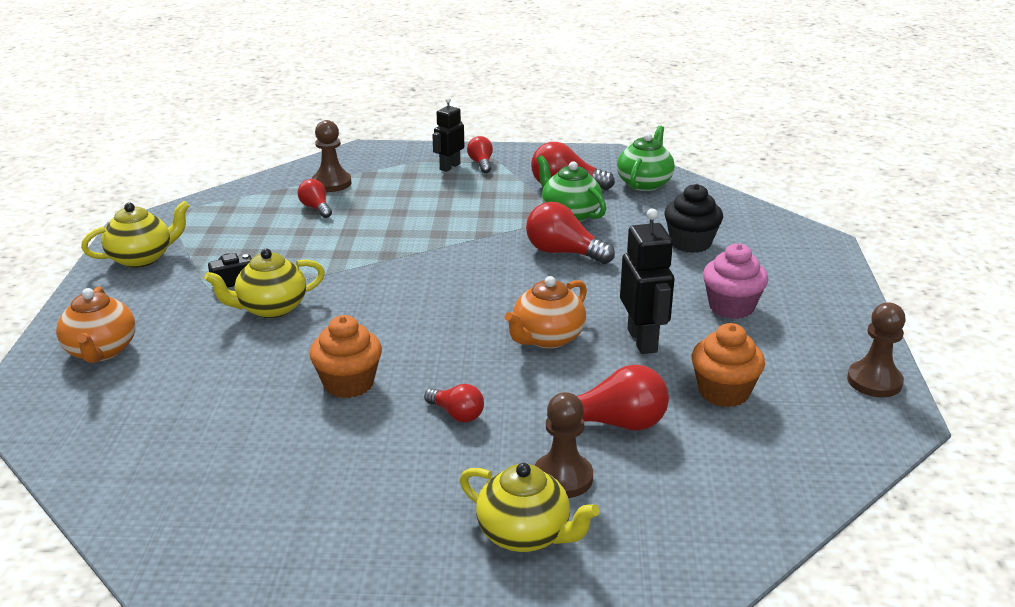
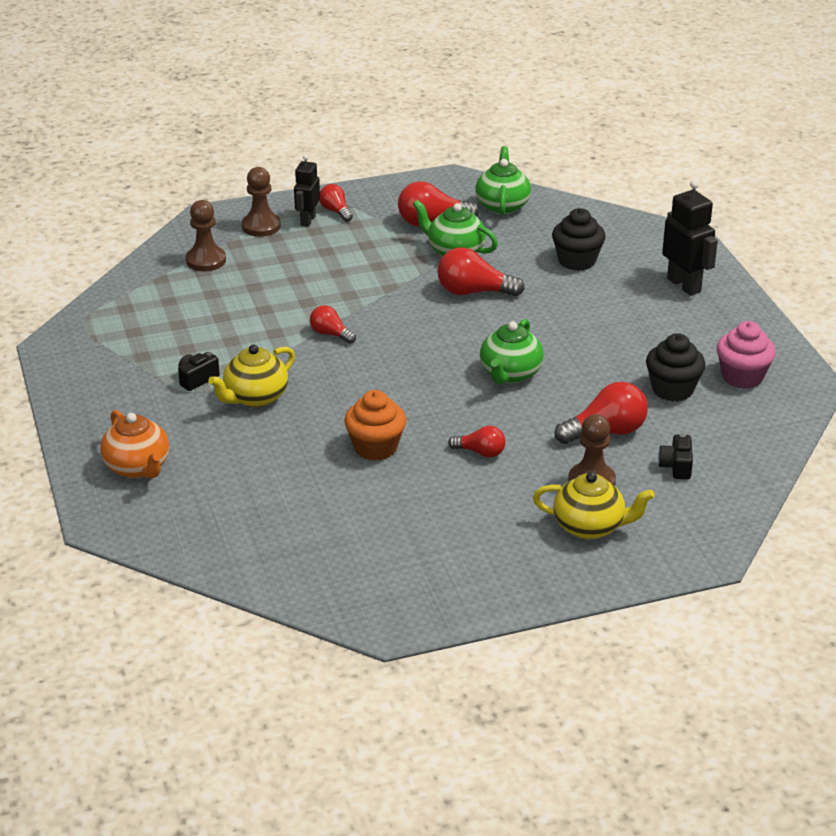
camera: 20 degrees left, 5 degrees up
(142, 258) = (90, 375): yellow teapot -> none
(316, 208) = (213, 290): red light bulb -> red light bulb (330, 334)
(547, 338) = (510, 374): orange teapot -> green teapot
(643, 340) = (588, 360): black robot -> black robot (684, 285)
(678, 484) = (676, 466): none -> black camera
(723, 392) = (672, 389): orange cupcake -> black cupcake
(731, 307) = (641, 315): pink cupcake -> pink cupcake (742, 377)
(874, 381) = (778, 356): brown pawn -> brown pawn (261, 226)

